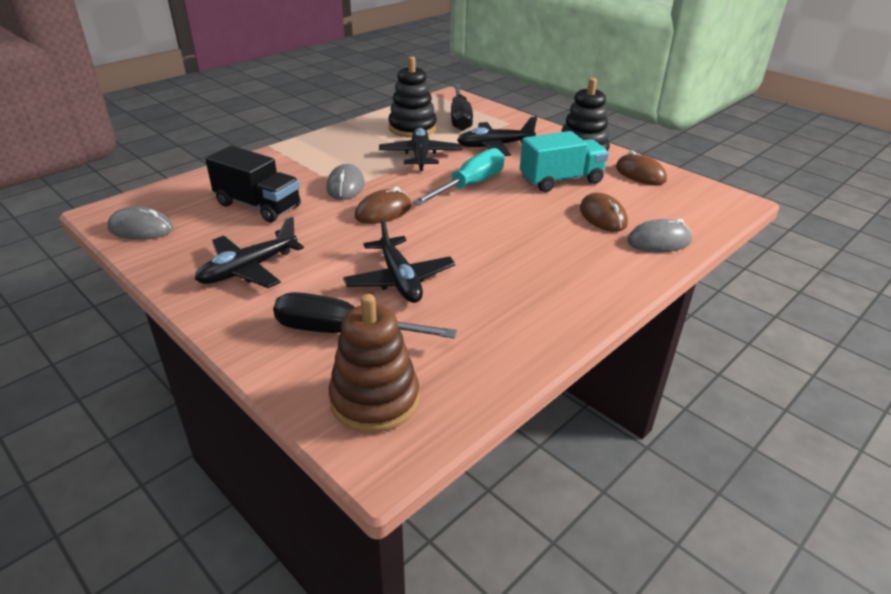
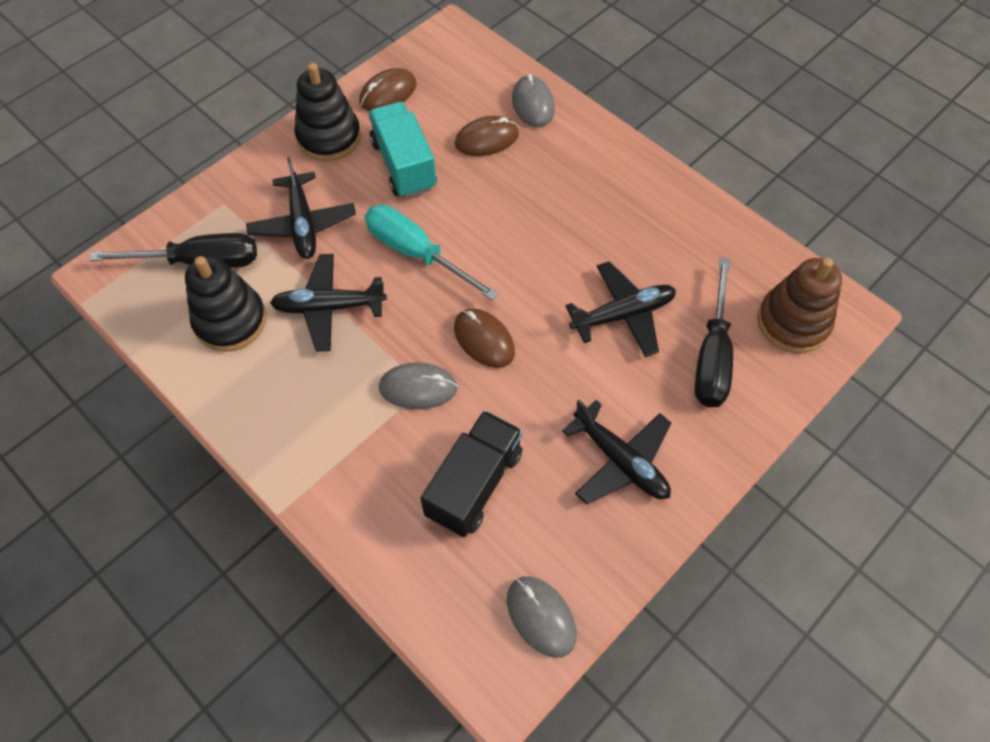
camera: 90 degrees left, 25 degrees up
(141, 228) = (541, 616): grey mouse -> grey mouse turned 45 degrees counterclockwise

